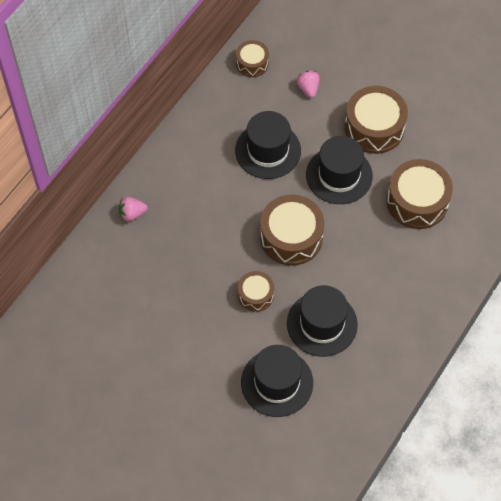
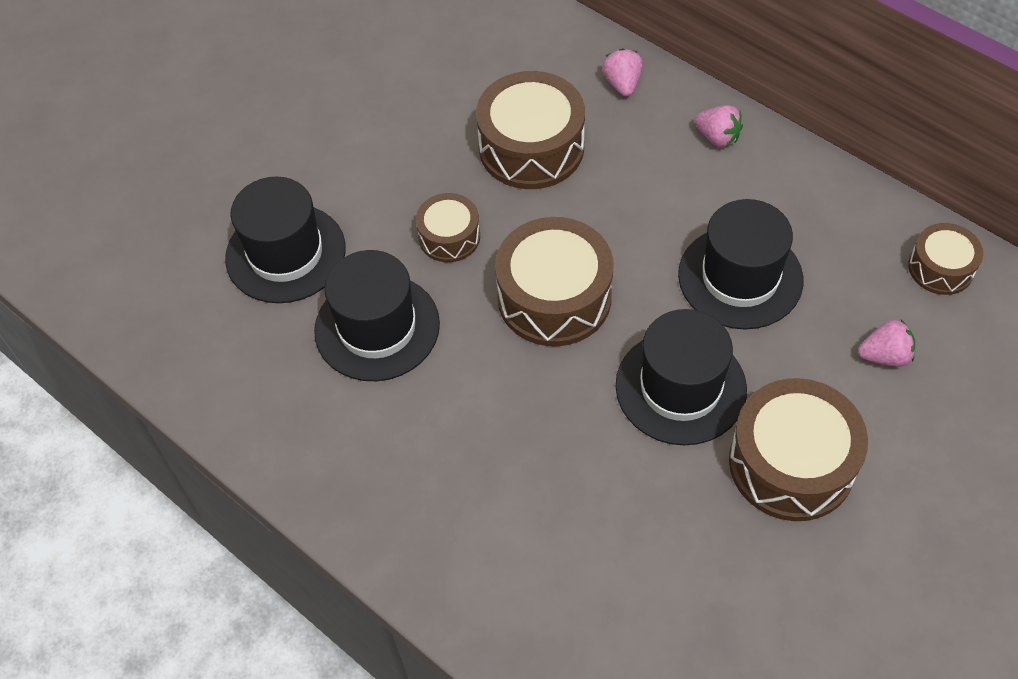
camera: 100 degrees right, 5 degrees down
(171, 163) = (717, 137): none -> pink strawberry
(417, 201) = (611, 520): brown drum -> brown drum (531, 147)

